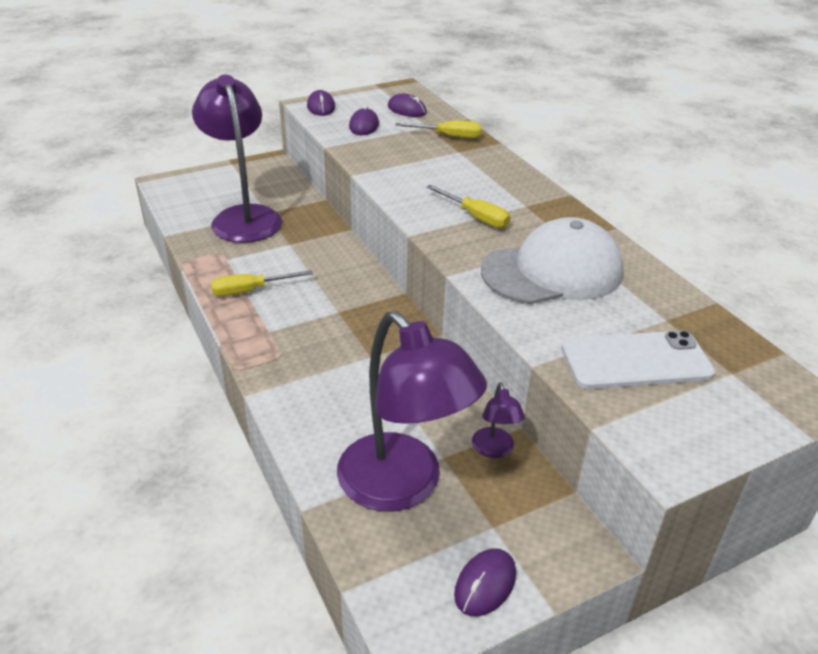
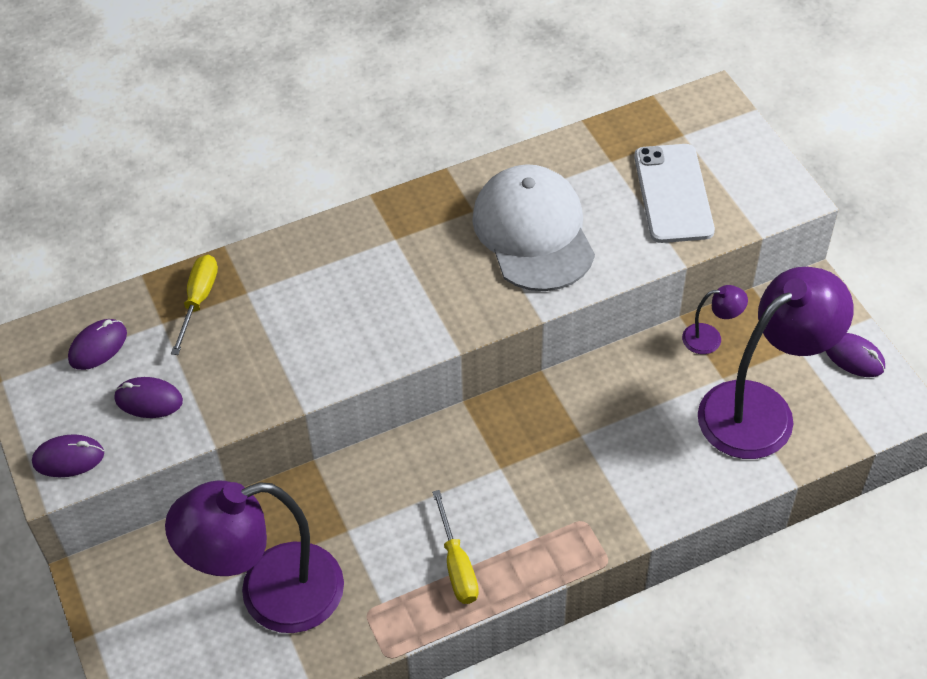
camera: 85 degrees left, 15 degrees up
(475, 217) = (420, 287): yellow screwdriver -> none

